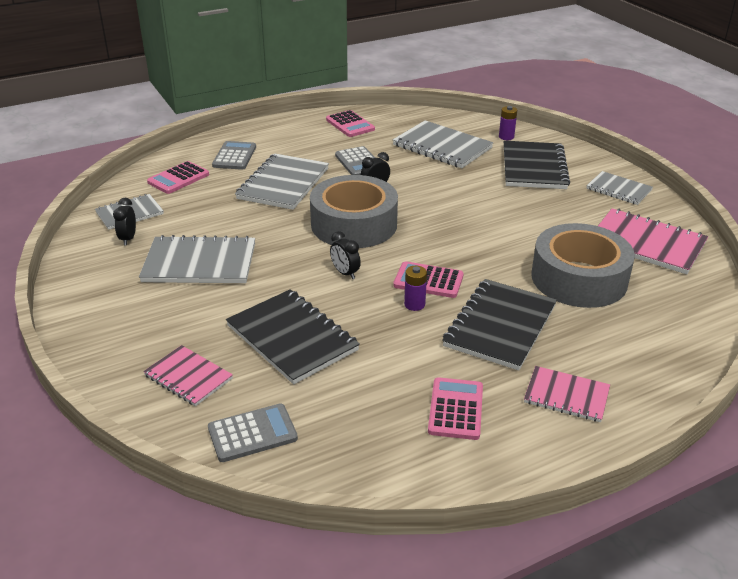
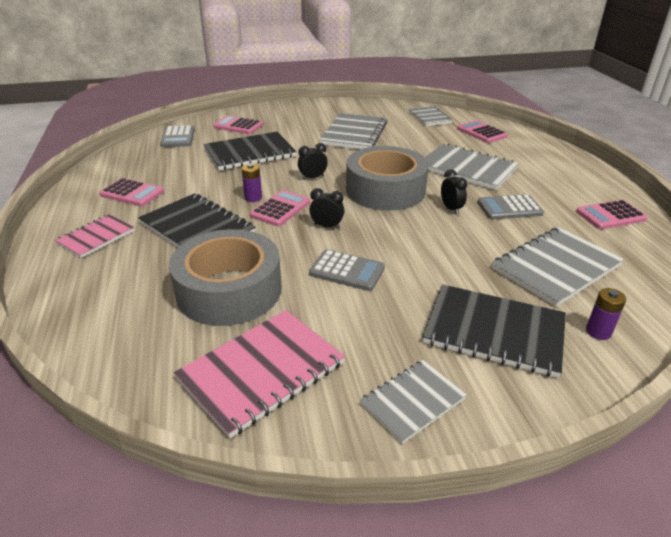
camera: 105 degrees right, 0 degrees up
(128, 239) = (395, 116): black clock -> black clock (327, 226)
(188, 377) = (238, 126): pink notebook -> pink calculator
(234, 156) = (522, 154): grey calculator -> grey calculator (347, 271)

